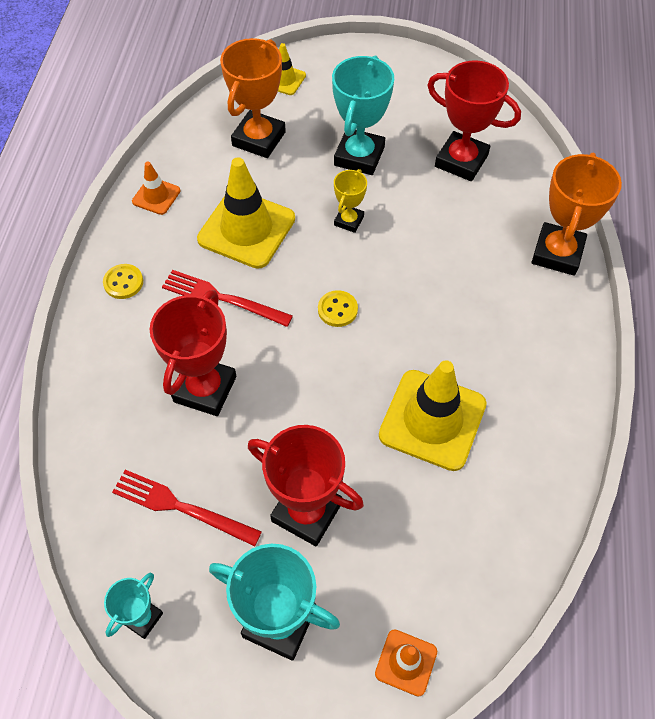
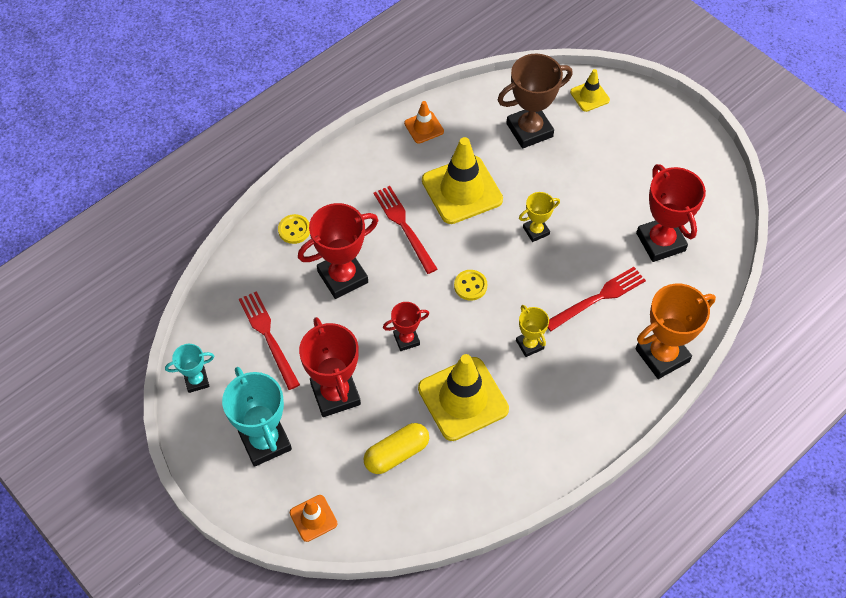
camera: 40 degrees right, 0 degrees up
(123, 282) = (353, 173): yellow button -> yellow button (294, 230)
(258, 139) = (529, 130): orange trophy -> brown trophy
(325, 403) = (406, 339): none -> red trophy
(359, 156) = (588, 189): turquoise trophy -> none
(423, 523) = (396, 453): none -> yellow capsule
(441, 324) = (529, 344): none -> yellow trophy
(458, 242) = (597, 298): none -> red fork

